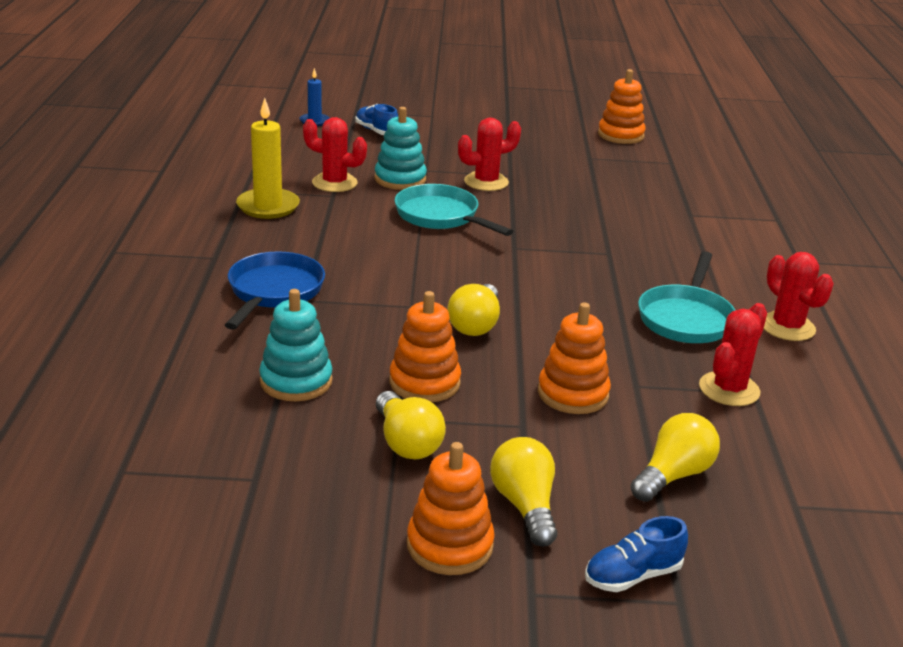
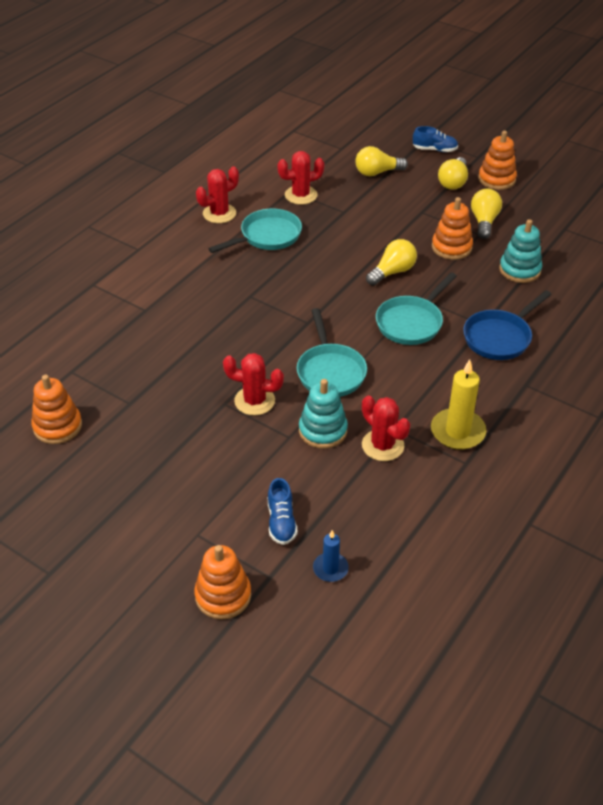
camera: 145 degrees left, 15 degrees up
(396, 278) = (411, 322): none -> turquoise pan
(573, 394) = (381, 218): orange stacking toy -> orange stacking toy (223, 595)
(787, 327) = (219, 213): red cactus -> red cactus turned 45 degrees clockwise

